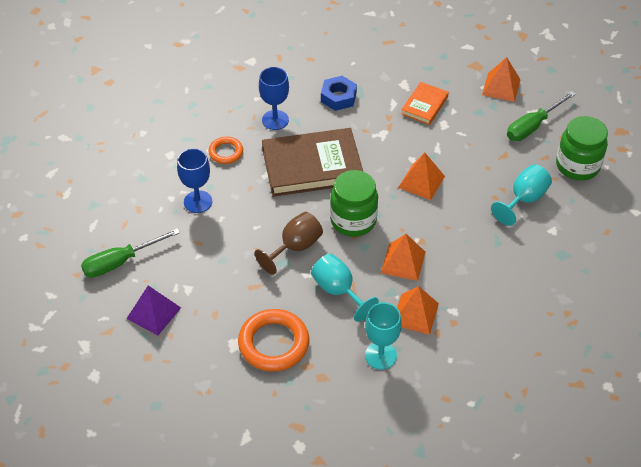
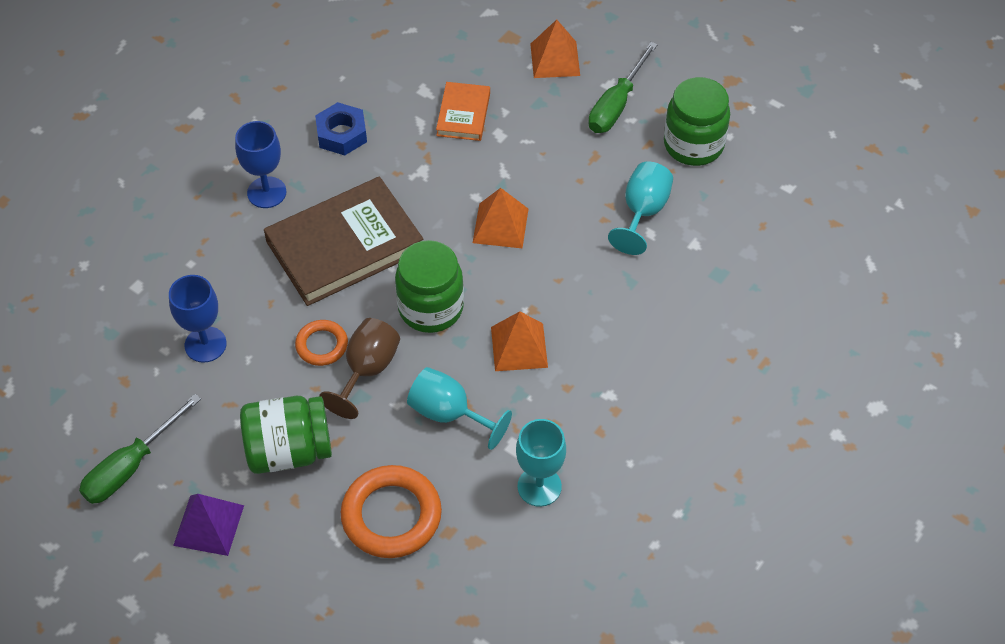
camera: 20 degrees left, 5 degrees up
(224, 282) = (289, 450): none -> green jar
(226, 152) = (216, 260): orange ring -> orange ring (322, 345)
(415, 314) = (562, 414): orange pyramid -> none

